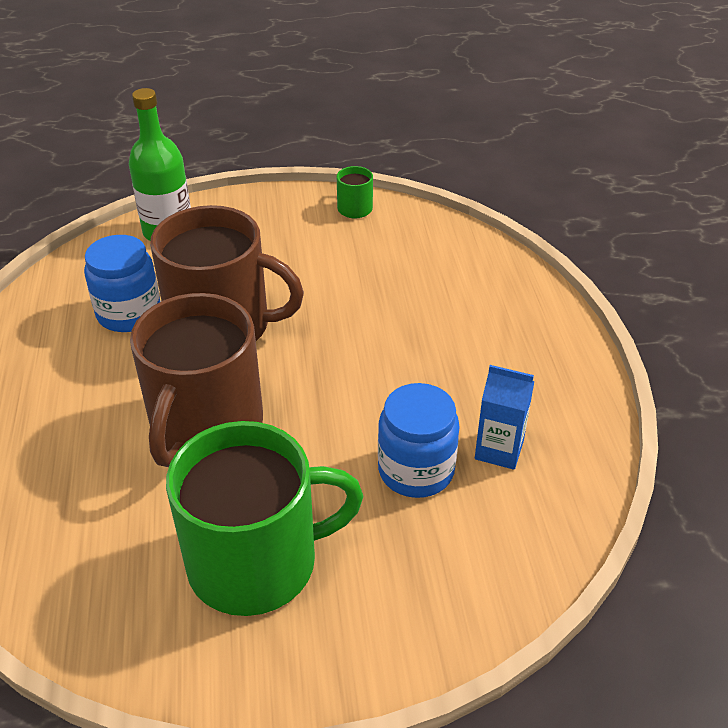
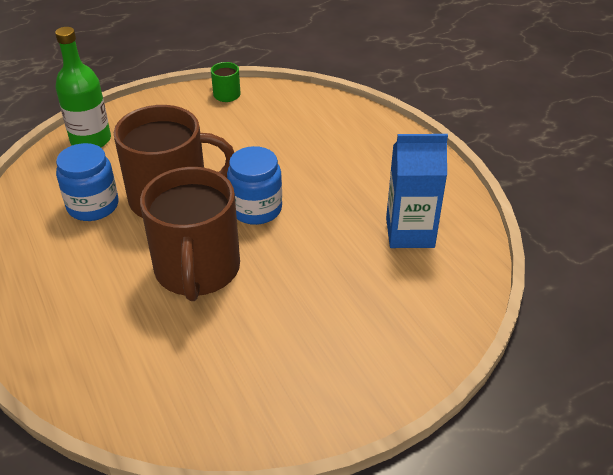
camera: 20 degrees left, 0 degrees up
(256, 562) = (283, 349): green mug -> none
(416, 470) = (362, 260): blue jar -> blue jar (256, 209)
(499, 450) = (410, 232): blue carton -> blue carton, size x1.52

